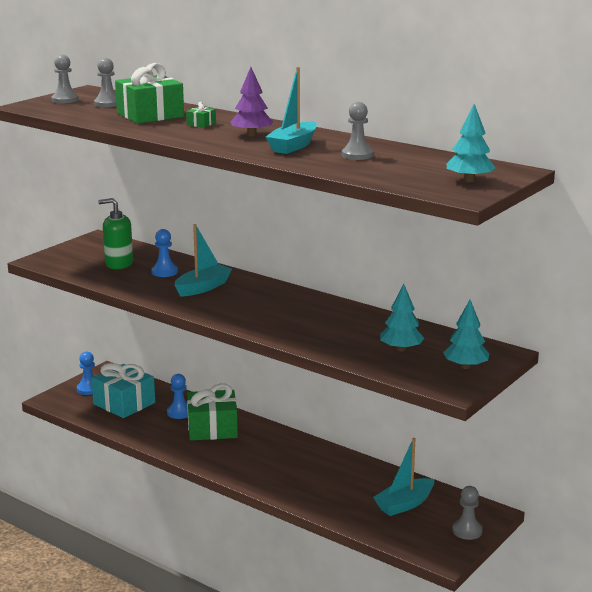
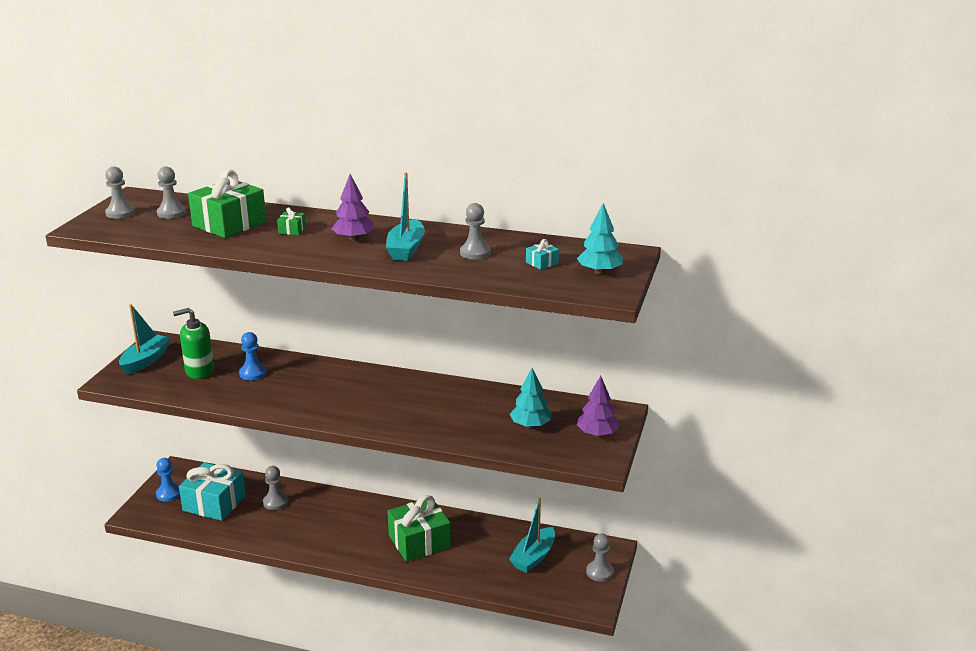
camera: 20 degrees left, 5 degrees up
(179, 412) = (275, 502): blue pawn -> grey pawn
(203, 288) = (303, 386): turquoise boat -> turquoise boat (145, 361)
(212, 428) = (317, 513): green gift -> green gift (419, 541)
(416, 168) = (542, 263): none -> turquoise gift
(465, 366) = (597, 434): turquoise tree -> purple tree

